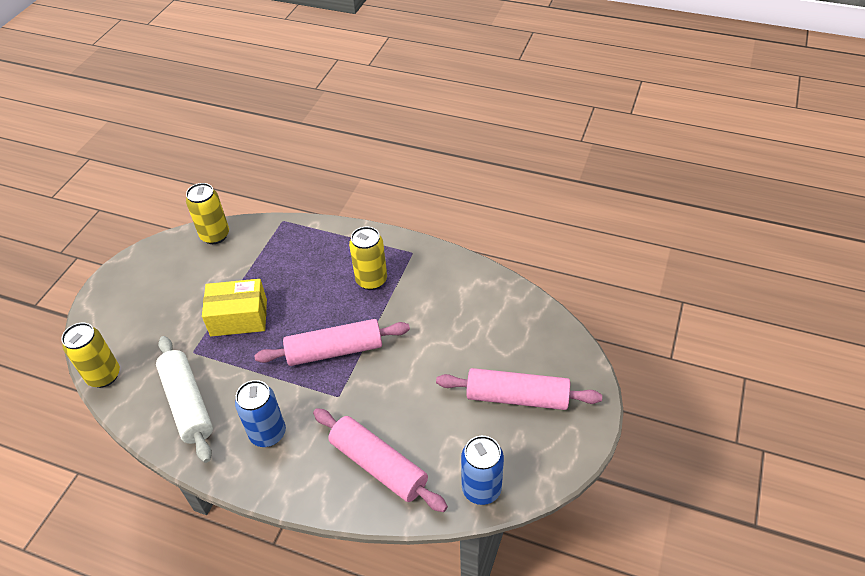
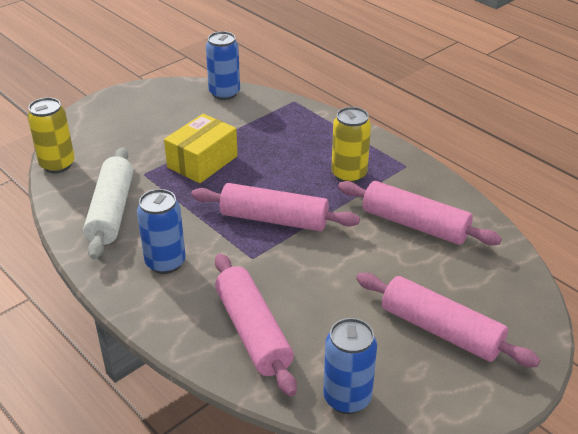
camera: 25 degrees right, 10 degrees down
(215, 235) = (224, 93): yellow can -> blue can
(239, 317) = (202, 162): yellow box -> yellow box turned 75 degrees counterclockwise
(449, 308) = (414, 224): none -> pink rolling pin

